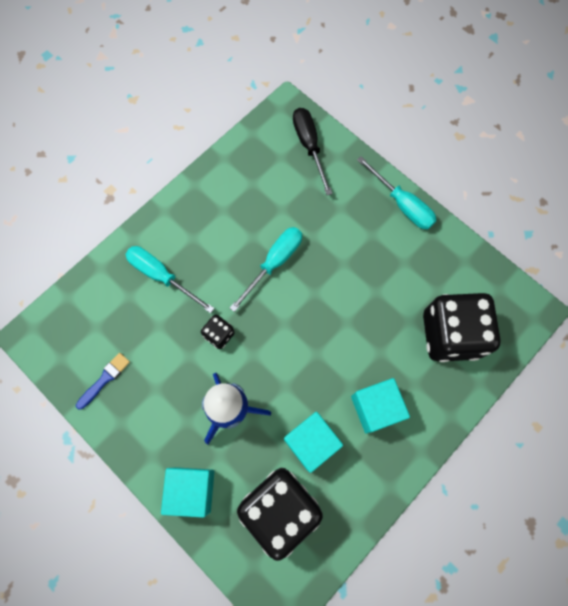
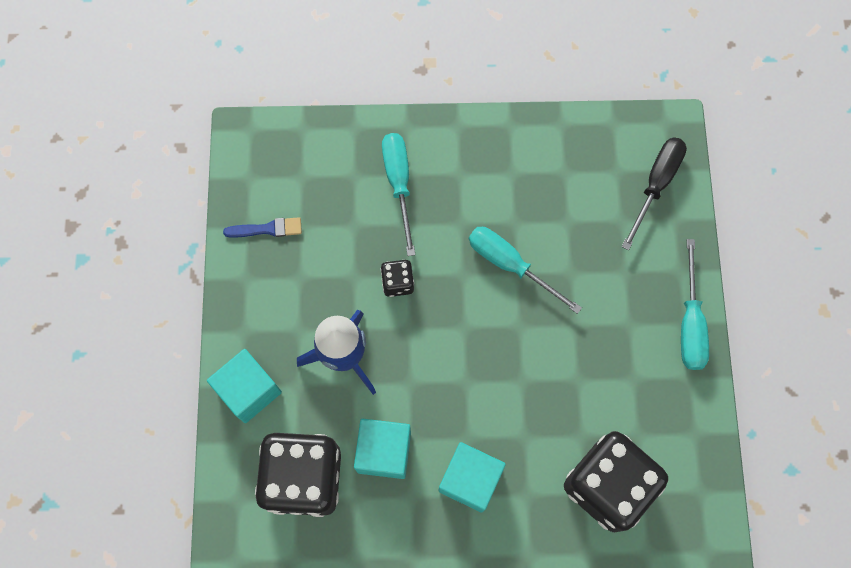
camera: 45 degrees right, 0 degrees up
(274, 263) = (510, 265): turquoise screwdriver -> turquoise screwdriver turned 135 degrees counterclockwise

